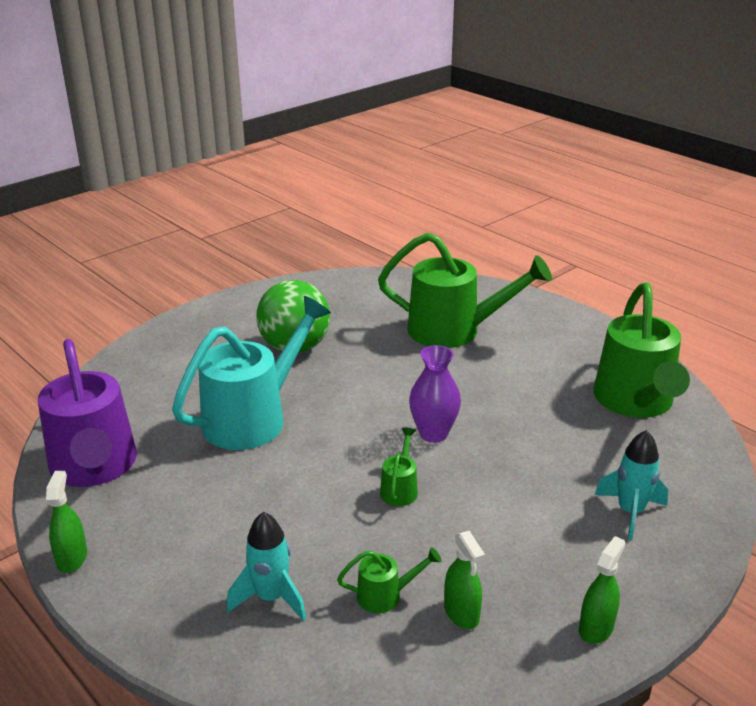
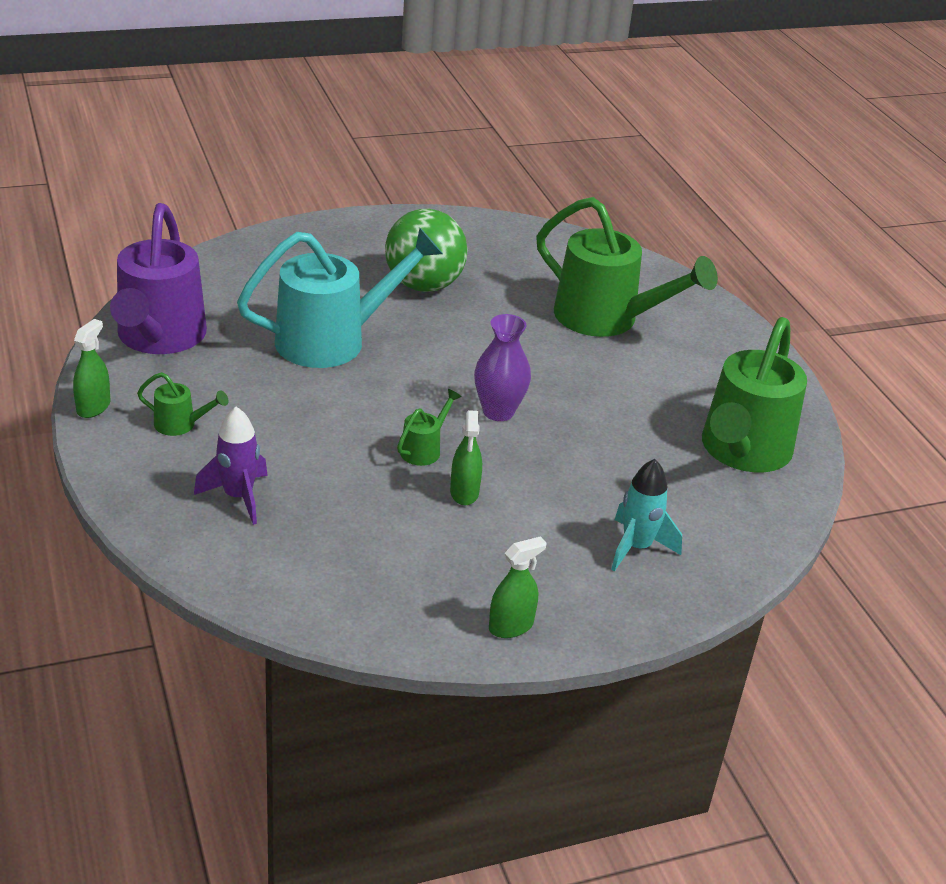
camera: 20 degrees right, 5 degrees up
(271, 598) = (238, 497): turquoise rocket -> purple rocket
(386, 595) = (340, 531): green watering can -> green watering can (180, 425)
(461, 613) = (396, 569): green spray bottle -> green spray bottle (464, 492)

